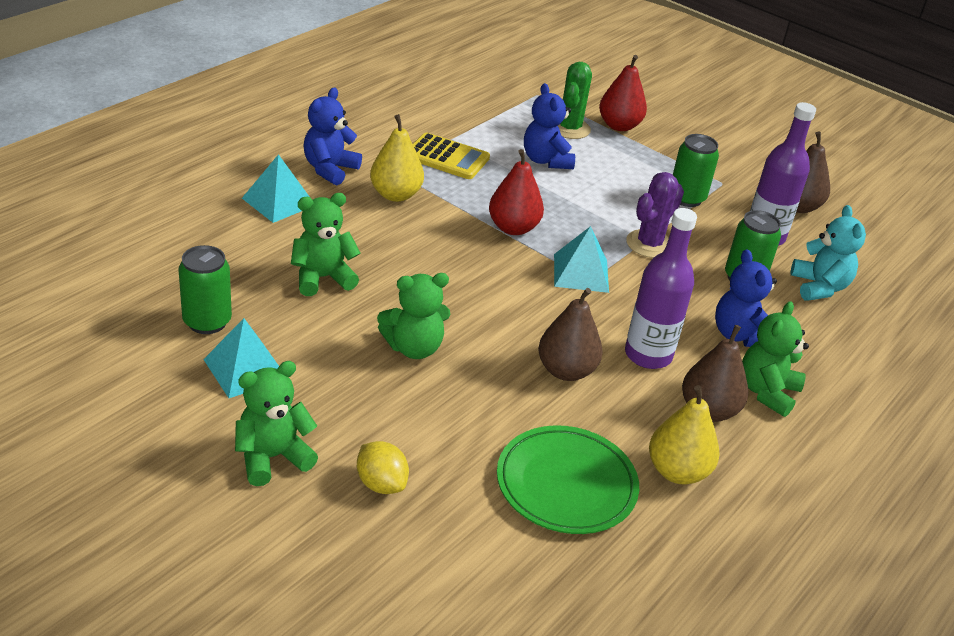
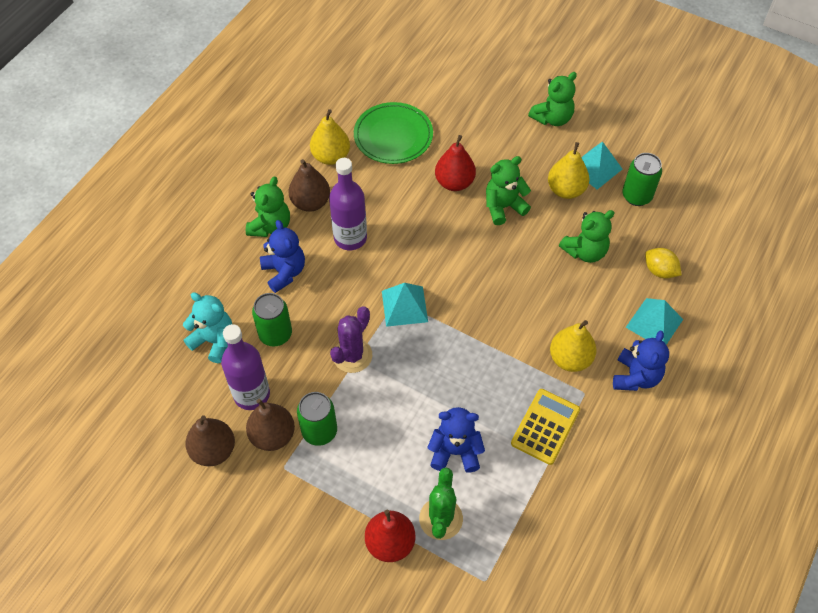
camera: 175 degrees right, 20 degrees up
(309, 350) = (566, 190): none -> yellow pear
(381, 484) = (491, 116): yellow lemon -> yellow lemon (659, 271)
(447, 157) = (545, 427): yellow calculator -> yellow calculator turned 105 degrees clockwise
(513, 228) = (465, 344): red pear -> red pear (454, 182)
(546, 160) = (455, 451): blue teddy bear -> blue teddy bear turned 60 degrees counterclockwise
(566, 371) = (403, 212): brown pear -> brown pear (272, 435)
(819, 287) = (214, 341): turquoise teddy bear -> turquoise teddy bear turned 135 degrees clockwise

